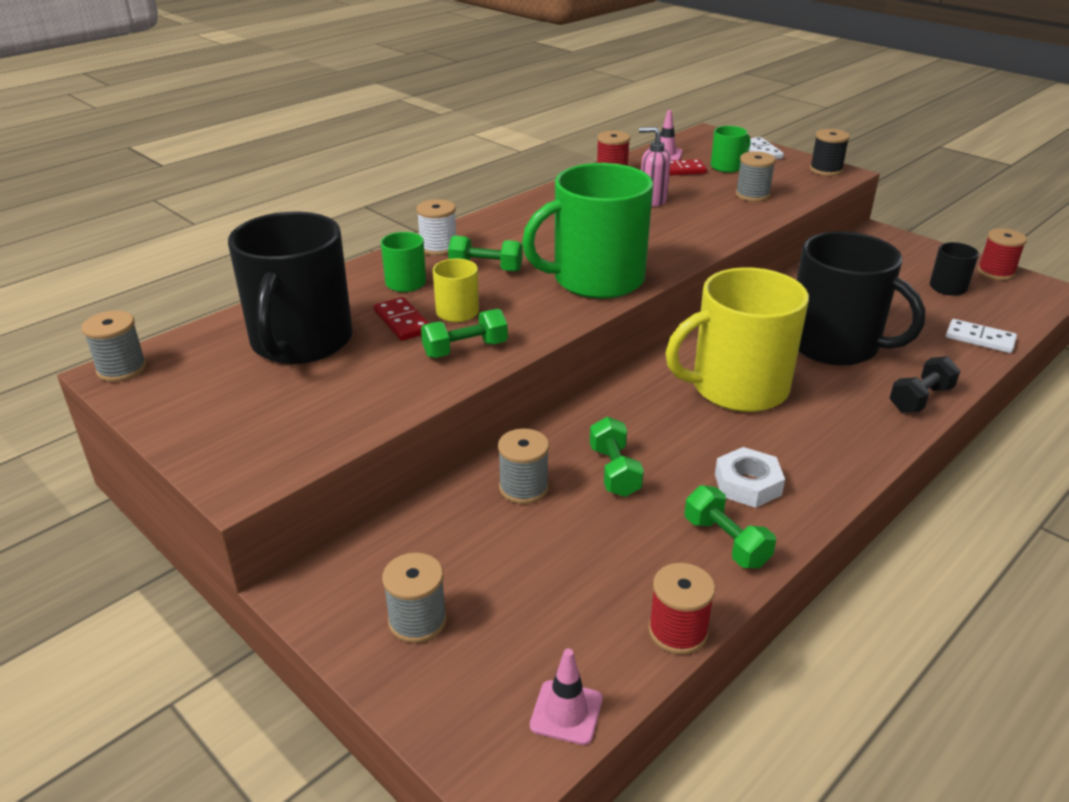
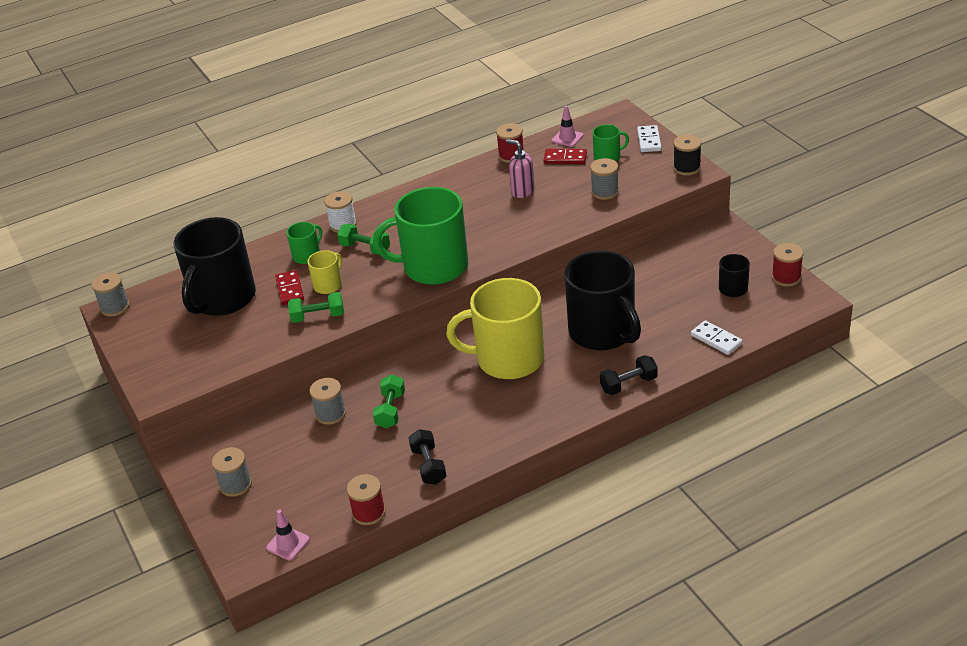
camera: 20 degrees right, 5 degrees up
(726, 542) = (428, 466): green dumbbell -> black dumbbell
(747, 484) = (466, 431): white nut -> none

